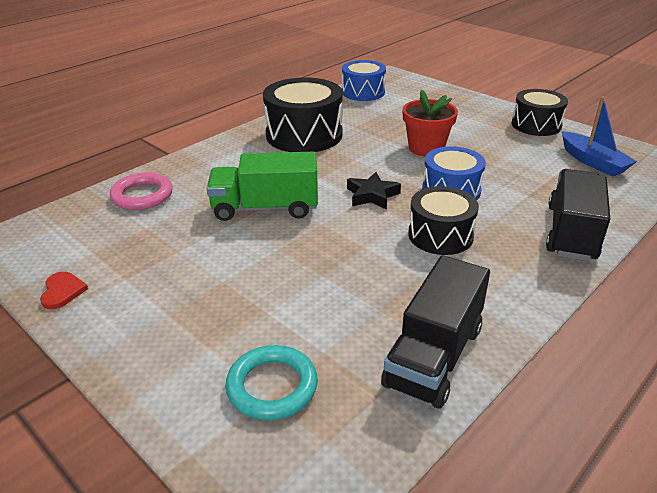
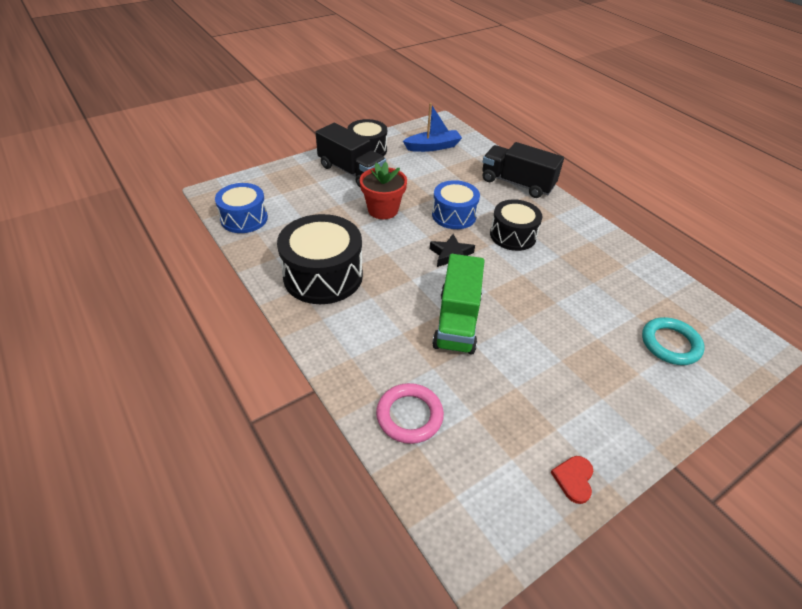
camera: 80 degrees left, 10 degrees up
(62, 291) = (574, 479): red heart -> red heart turned 75 degrees counterclockwise
(434, 356) = (635, 269): black truck -> black truck (351, 171)

